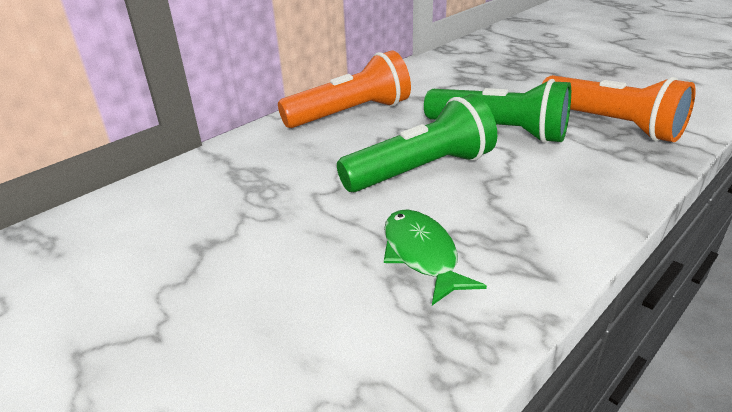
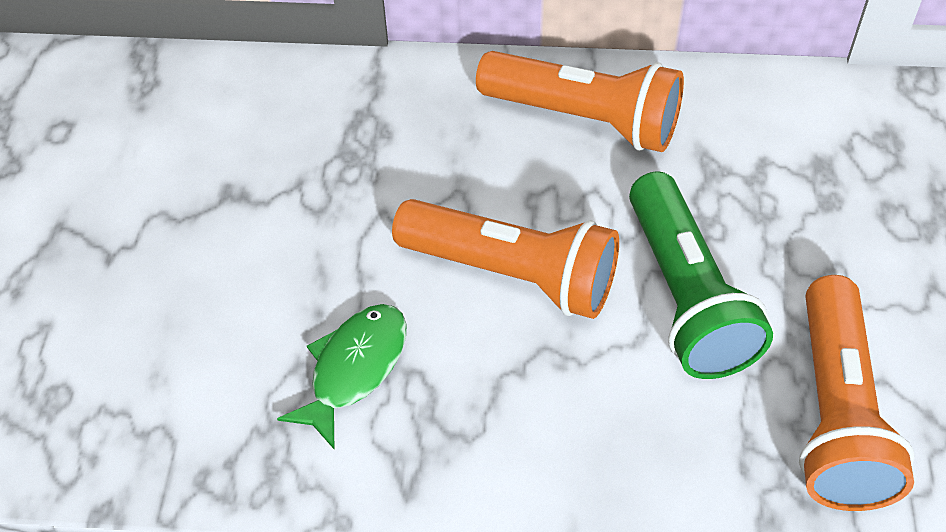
camera: 50 degrees right, 20 degrees up
(421, 170) = (513, 274): green flashlight -> orange flashlight

